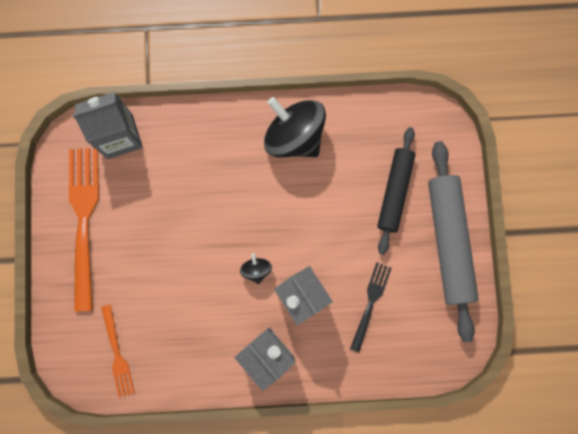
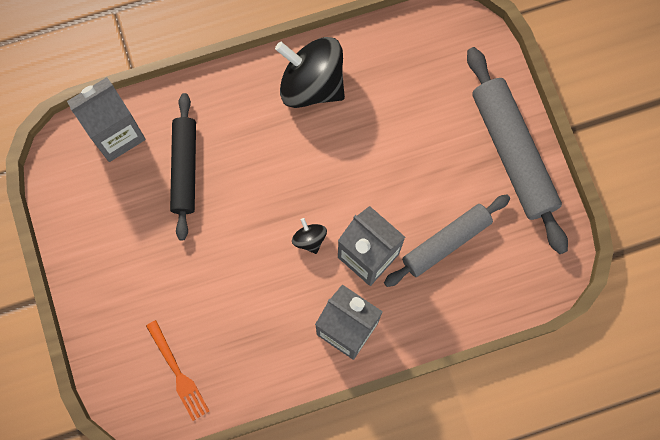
camera: 15 degrees left, 5 degrees down
(84, 221) = (100, 236): orange fork -> none
(370, 303) = (446, 242): black fork -> grey rolling pin
(394, 192) = (439, 116): black rolling pin -> black rolling pin (185, 169)

